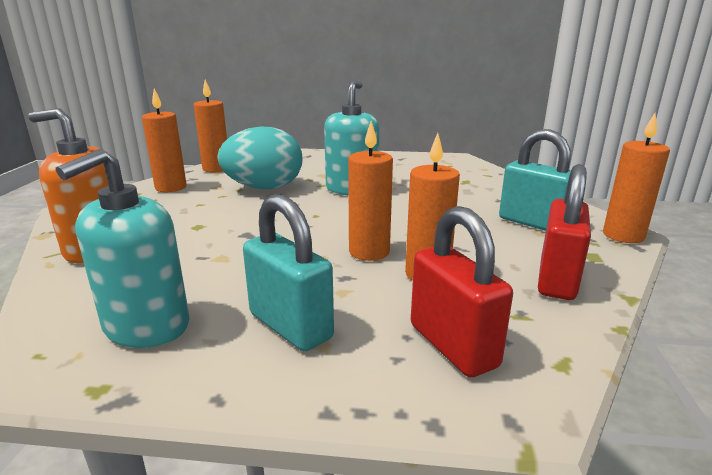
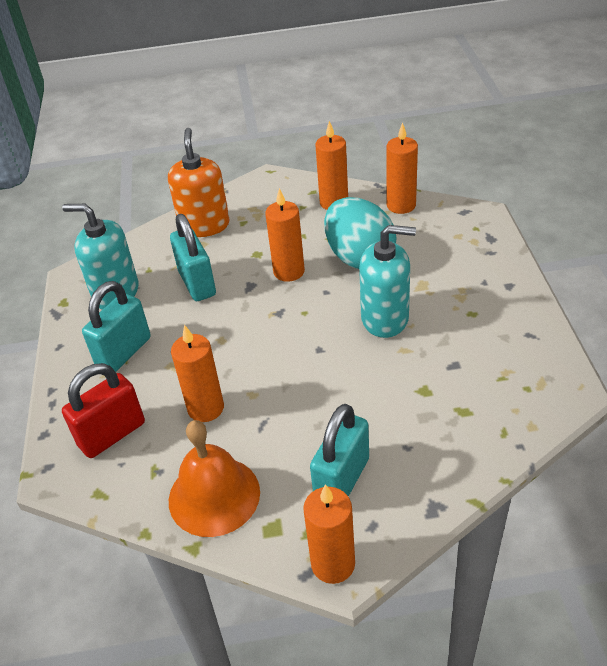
camera: 80 degrees right, 20 degrees up
(206, 262) = (197, 283): none -> turquoise padlock
(369, 252) = (236, 365): orange candle -> orange candle (289, 271)
(557, 280) = (214, 496): red padlock -> orange bell

